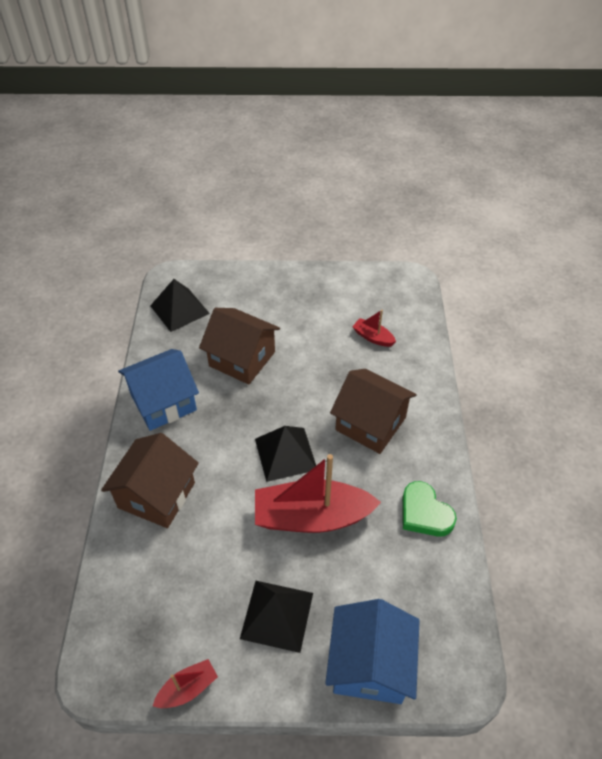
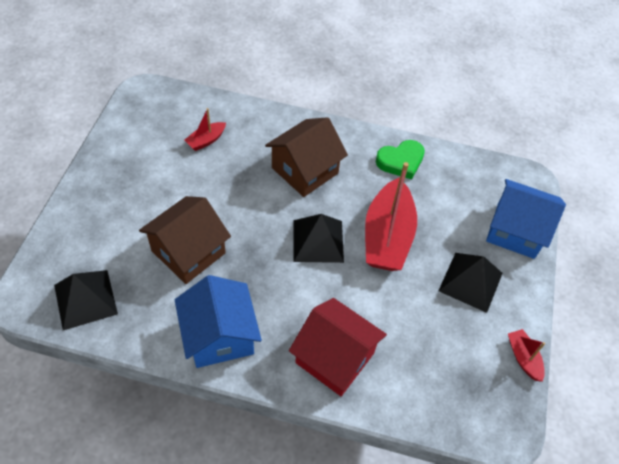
camera: 80 degrees left, 5 degrees up
(156, 495) = (334, 357): brown house -> red house

